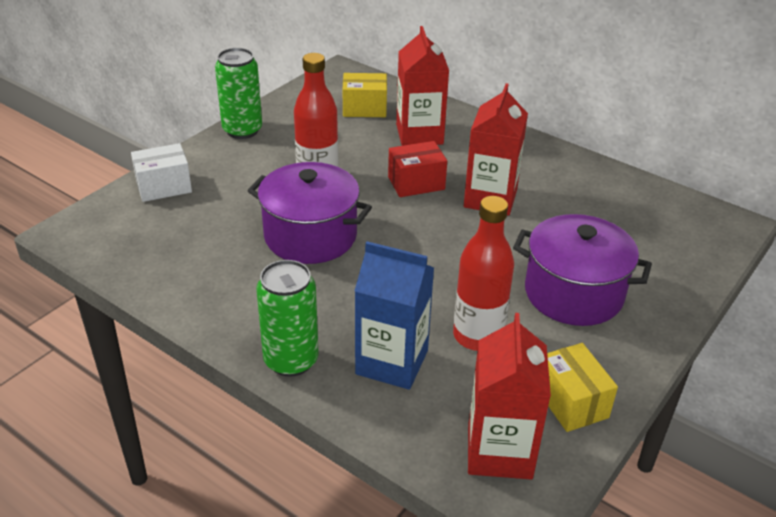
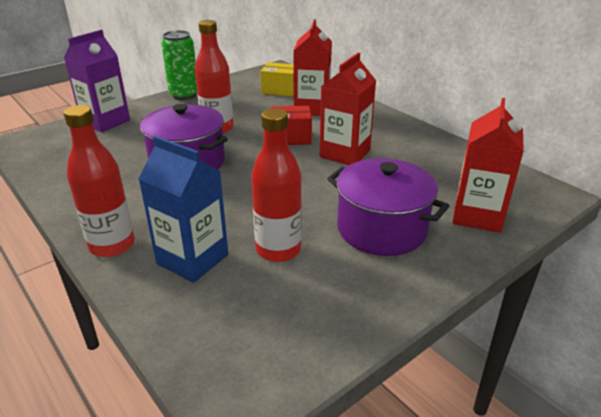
camera: 15 degrees right, 5 degrees down
(164, 187) = (105, 122): white box -> purple carton
(291, 360) = (112, 245): green can -> red bottle
(499, 451) = (243, 349): red carton -> red carton (477, 215)
(571, 402) = (334, 317): yellow box -> none

